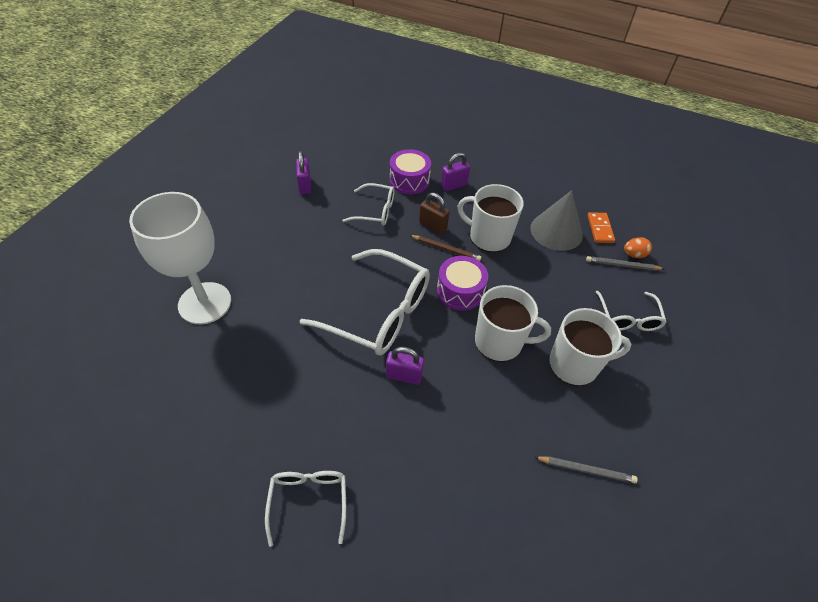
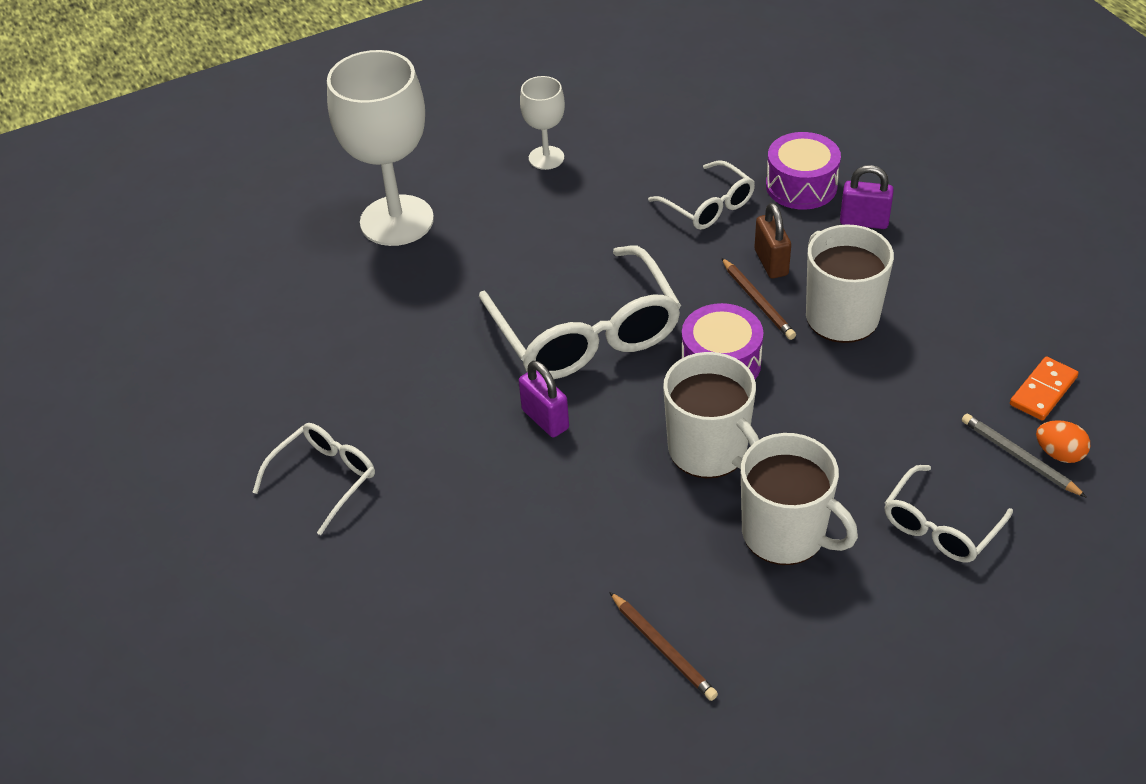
camera: 45 degrees right, 5 degrees down
(264, 223) = (546, 158): none -> white goblet
(305, 186) = (643, 131): purple padlock -> none
(556, 231) = (961, 359): grey cone -> none
(586, 470) = (663, 648): grey pencil -> brown pencil

